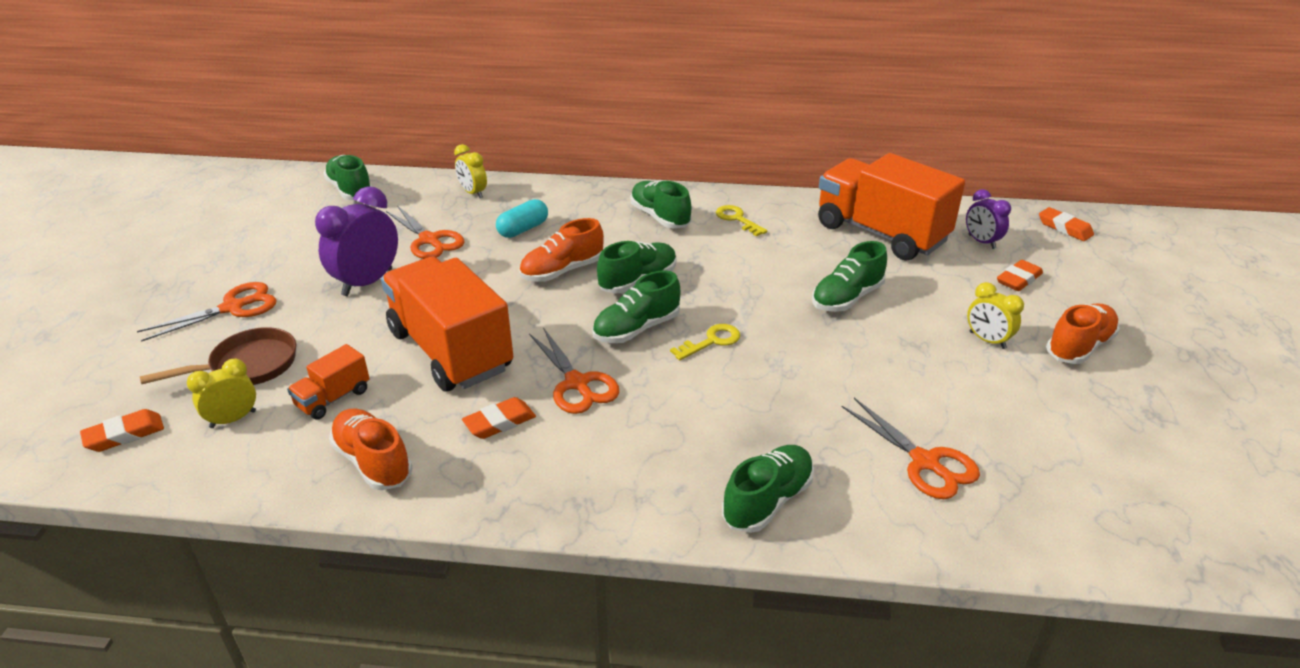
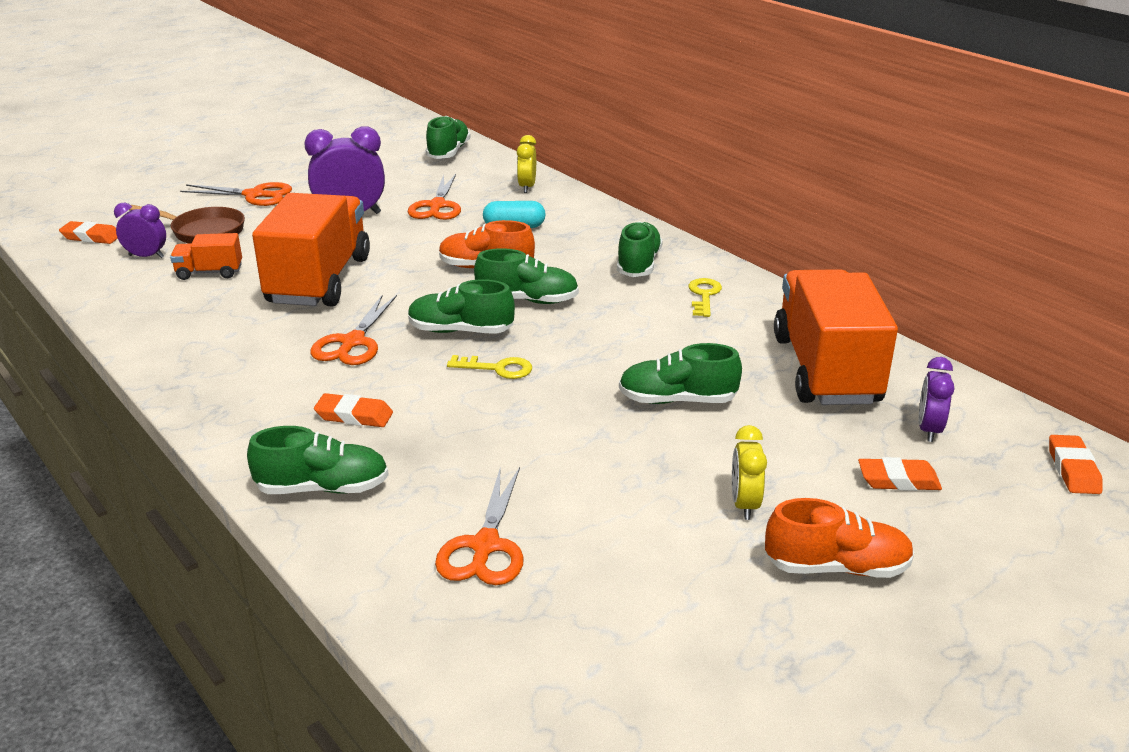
camera: 45 degrees right, 5 degrees down
(233, 419) = (146, 256): yellow clock -> purple clock
(373, 462) = (164, 318): orange shoe -> none
(500, 422) = (265, 338): orange eraser -> orange eraser (354, 416)

